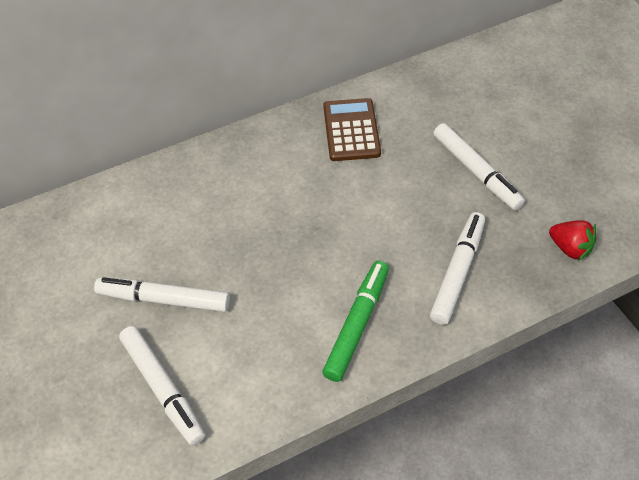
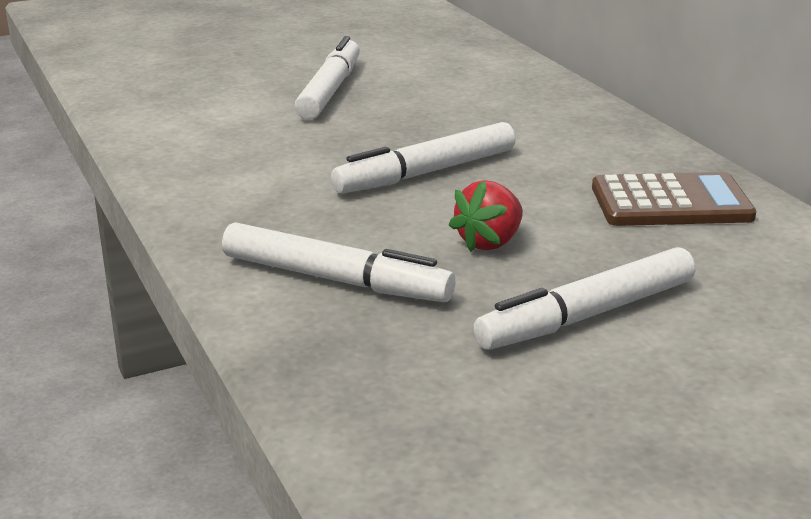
camera: 90 degrees right, 25 degrees down
(163, 388) = (201, 93): white marker -> white marker (426, 173)
(357, 324) = (254, 197): green marker -> none
(570, 248) = (375, 408): red strawberry -> red strawberry (489, 242)

